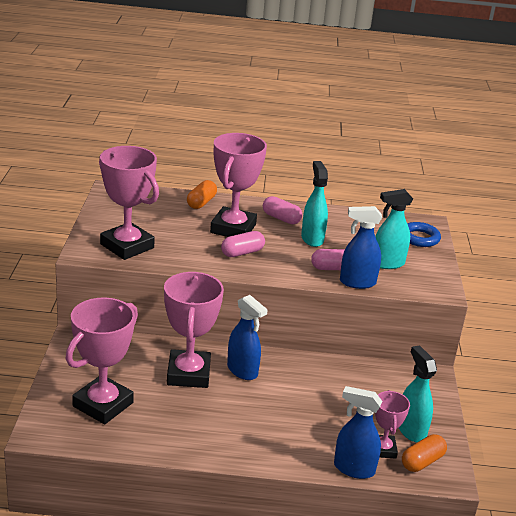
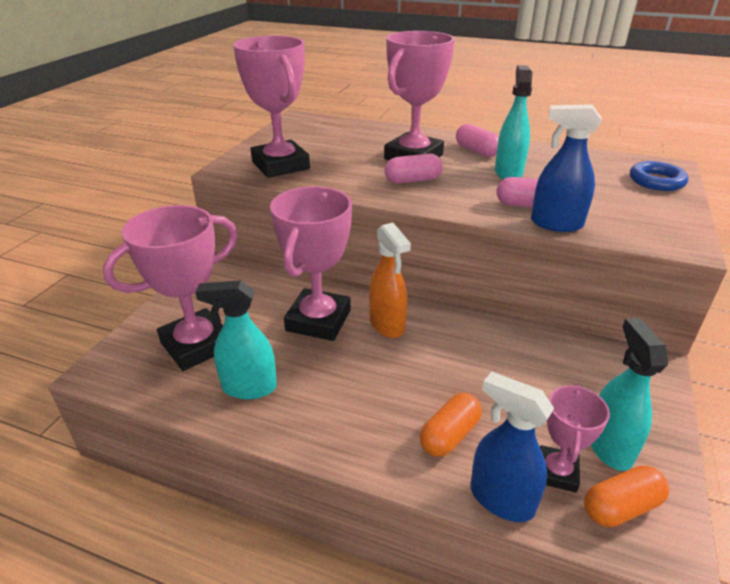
camera: 20 degrees right, 5 degrees up
(201, 202) = (389, 132): orange capsule -> orange capsule (449, 435)
(242, 371) = (387, 325): blue spray bottle -> orange spray bottle
(387, 263) = (605, 205): turquoise spray bottle -> turquoise spray bottle (249, 387)

